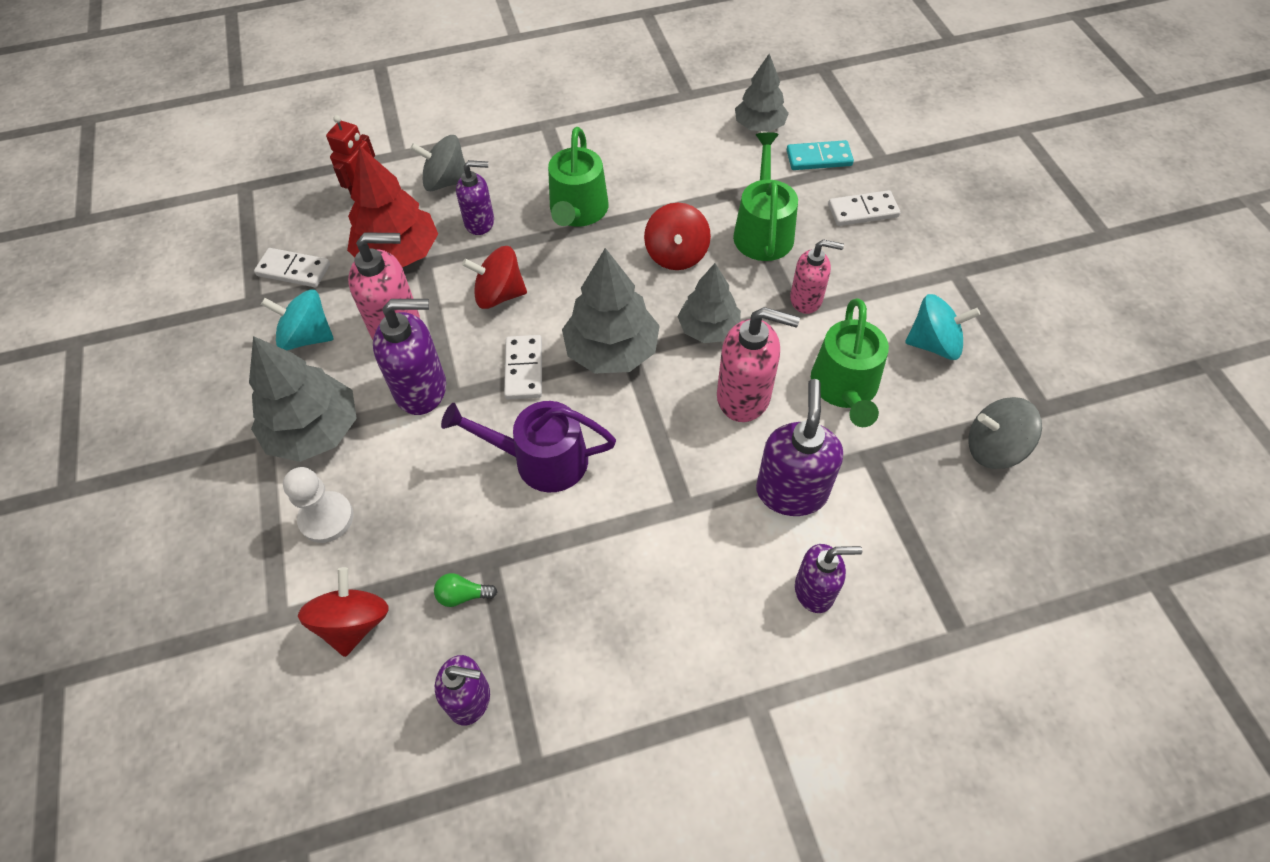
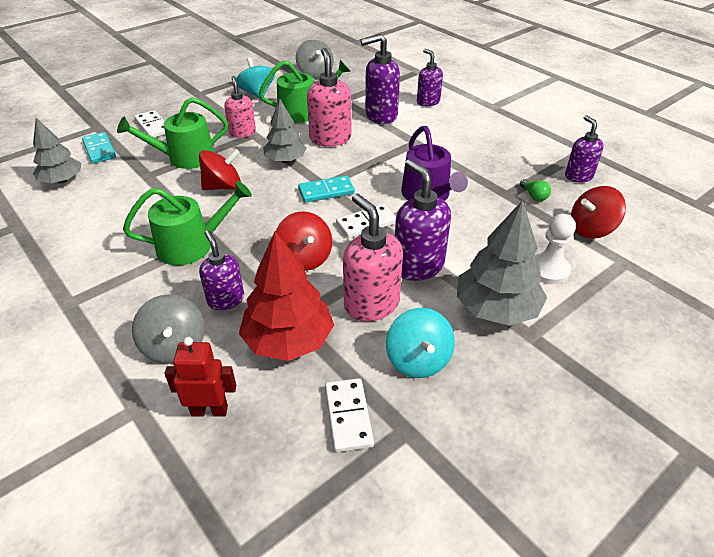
camera: 115 degrees left, 15 degrees down
(611, 350) = (326, 191): grey tree -> turquoise domino

